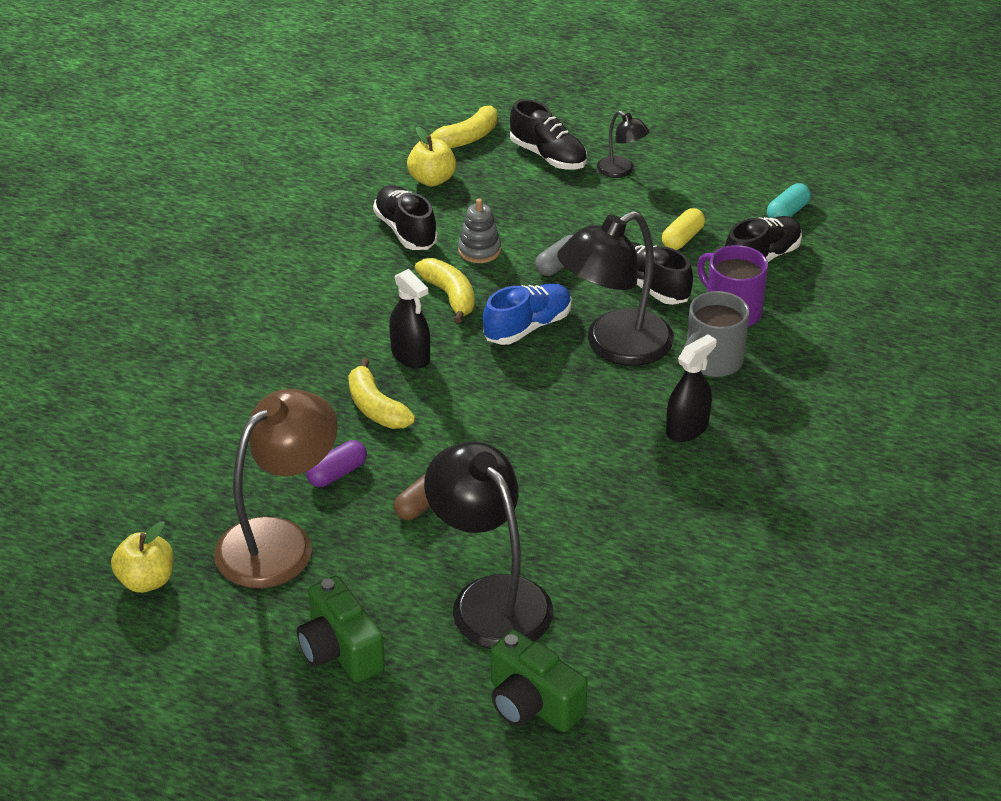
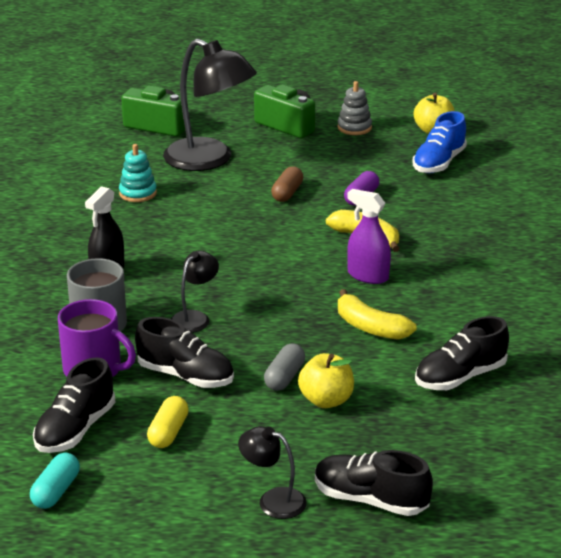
camera: 160 degrees right, 10 degrees down
(279, 541) = (368, 160): brown lamp -> none
(405, 230) = (460, 377): black shoe -> black shoe turned 105 degrees clockwise
(410, 356) = (368, 276): black spray bottle -> purple spray bottle
(432, 179) = (479, 438): yellow apple -> yellow apple (326, 400)
(466, 138) = (483, 501): yellow banana -> none
(479, 250) = (373, 374): grey stacking toy -> grey stacking toy (354, 128)
(527, 327) = (282, 317): blue shoe -> blue shoe (439, 163)
(611, 553) = (138, 193): none -> turquoise stacking toy
(614, 346) = (195, 318): black lamp -> black lamp, size x0.48

